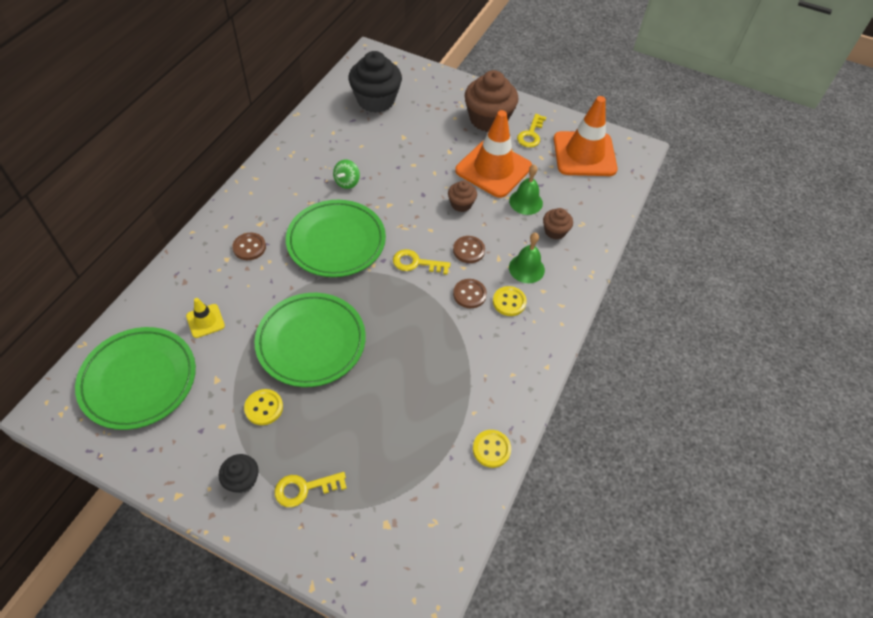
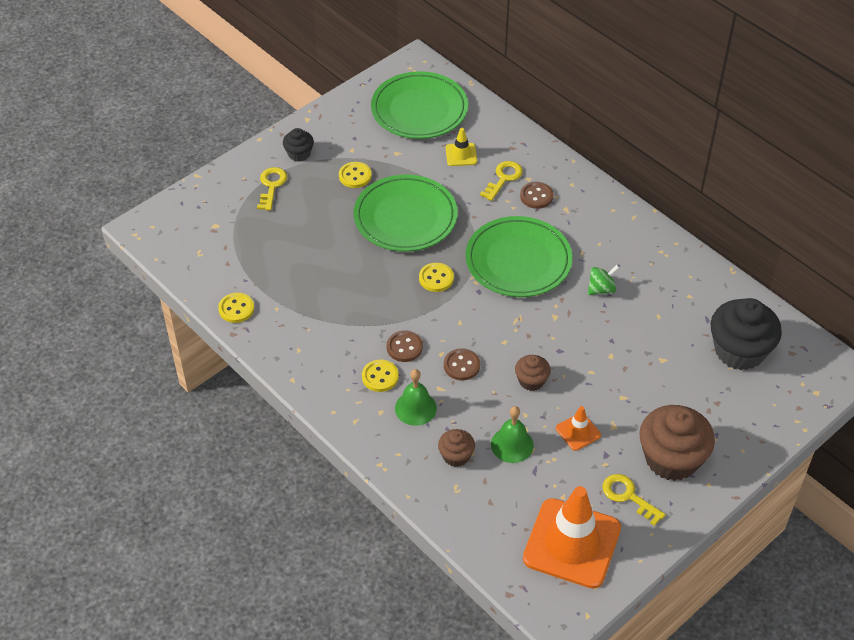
camera: 115 degrees right, 5 degrees down
(347, 182) = (601, 289): green spinning top -> green spinning top turned 105 degrees clockwise
(381, 294) = (436, 278): none -> yellow button
(416, 263) = (463, 316): yellow key -> yellow key (503, 178)
(493, 169) = (578, 432): orange traffic cone -> orange traffic cone, size x0.45

